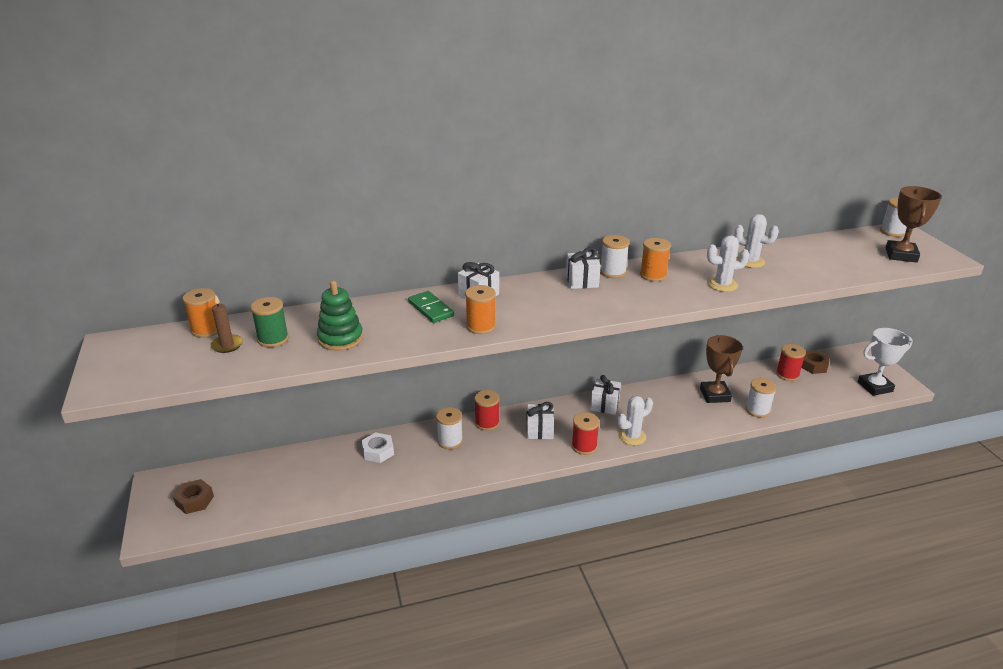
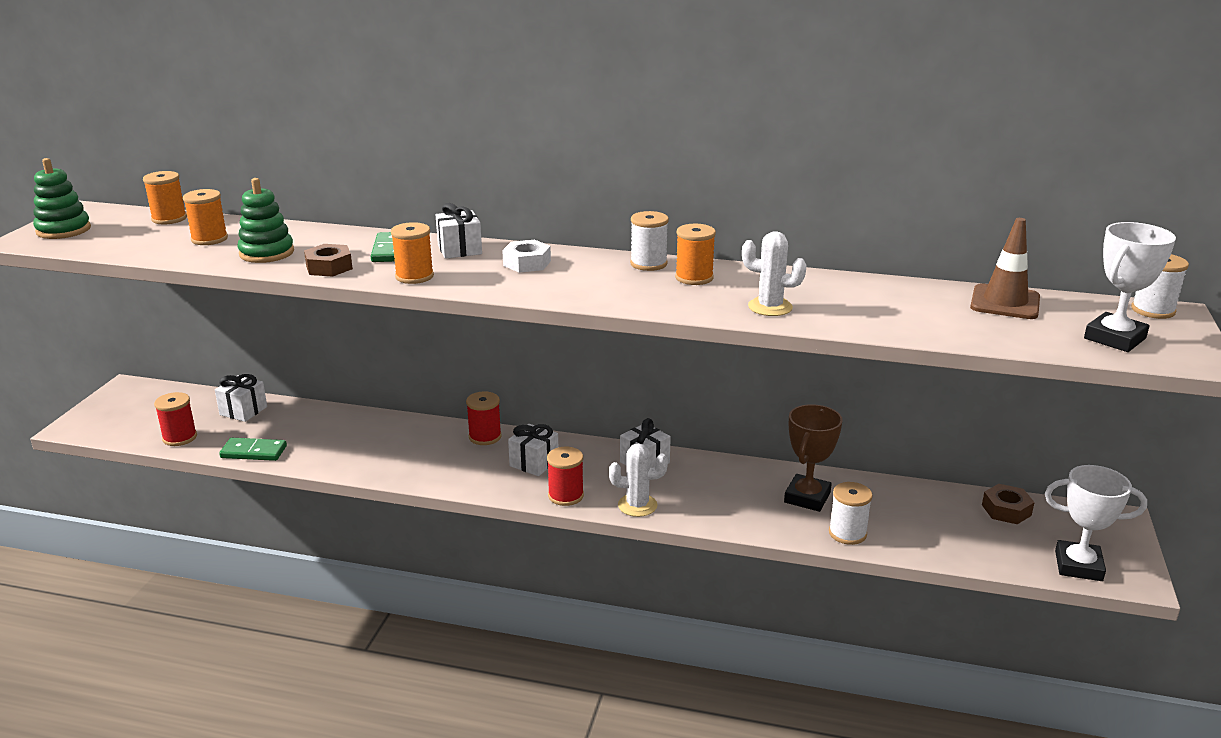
camera: 30 degrees right, 5 degrees down
(123, 368) = (63, 230): none -> green stacking toy
(194, 500) = (137, 413): brown nut -> brown nut (329, 267)
(227, 345) = (166, 234): brown candle -> none
(273, 339) = (209, 239): green spool -> orange spool
(333, 497) = (253, 452): none -> green domino
(378, 451) = (342, 427): white nut -> white nut (527, 263)
(450, 441) = (424, 441): white spool -> none
(582, 281) = (595, 264): white gift -> white gift (243, 411)
(750, 261) = (854, 293): white cactus -> none
(787, 374) = (949, 508): red spool -> red spool (180, 438)
(826, 246) = (1005, 302): none -> brown traffic cone
(901, 255) = (1114, 338): brown trophy -> white trophy

